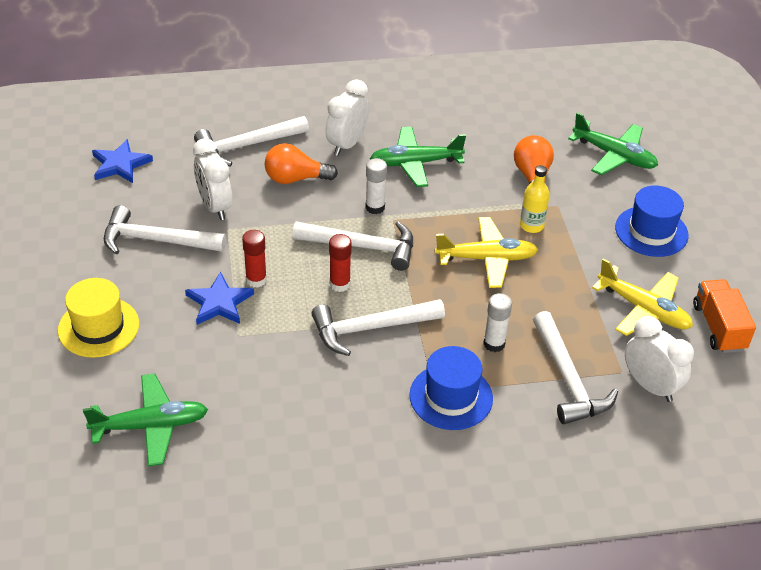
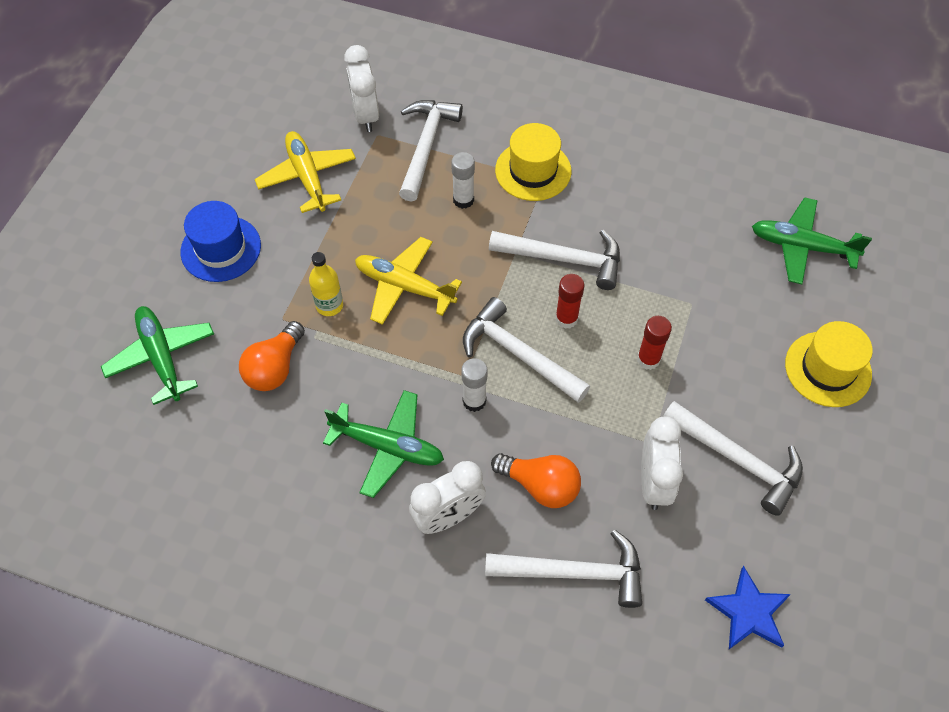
camera: 150 degrees left, 15 degrees up
(219, 302) = (696, 347): blue star -> none
(451, 397) = (533, 171): blue hat -> yellow hat
(718, 327) = (261, 136): orange truck -> none

